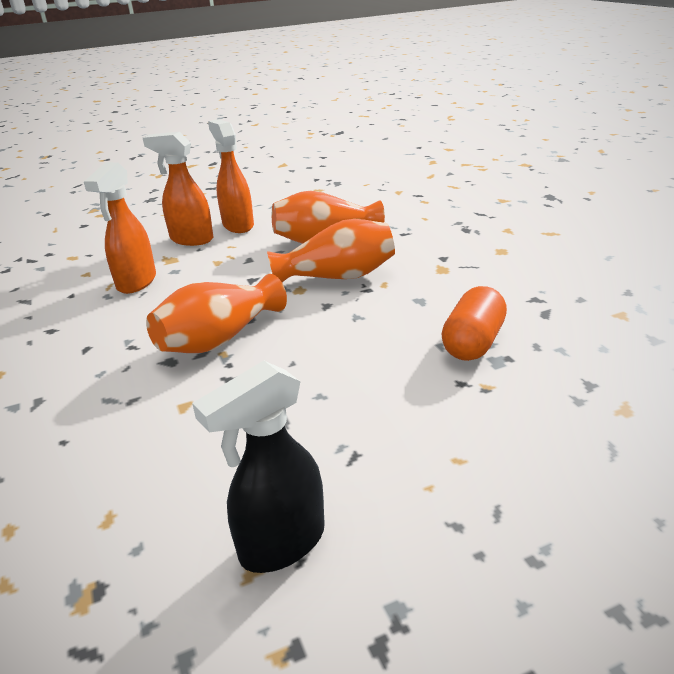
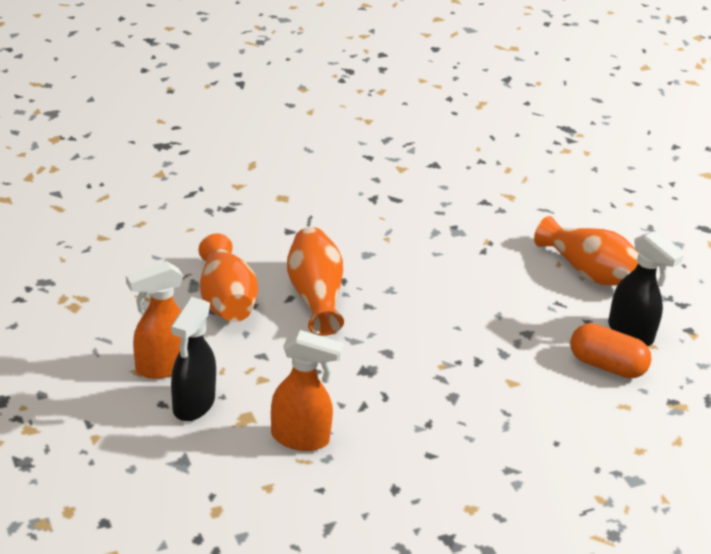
camera: 95 degrees left, 5 degrees up
(191, 239) = (193, 405): orange spray bottle -> black spray bottle
(219, 339) = (420, 368): orange vase -> orange vase (588, 272)
(473, 342) = (434, 238): orange capsule -> orange capsule (606, 365)

